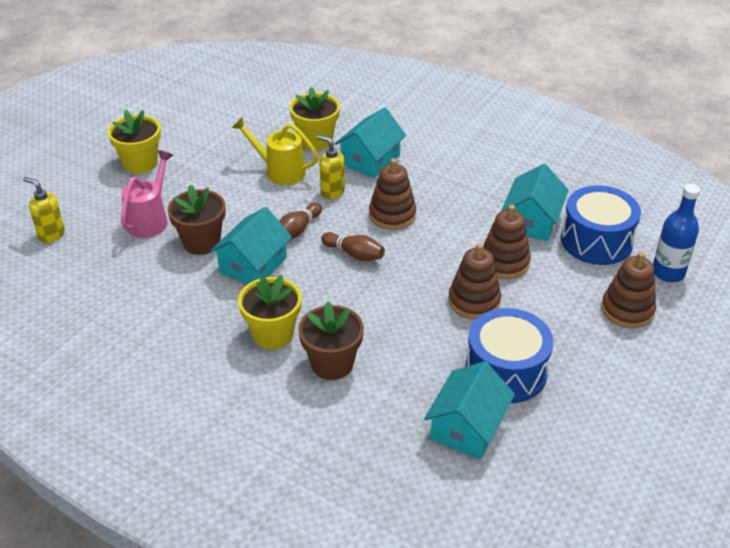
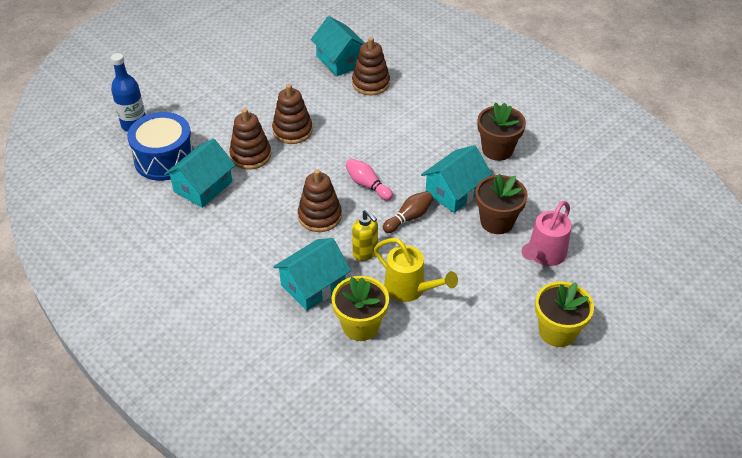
camera: 165 degrees left, 5 degrees up
(51, 234) = (637, 257): yellow soap dispenser -> none
(273, 334) = (449, 135): yellow flower pot -> none
(332, 364) = (412, 108): brown flower pot -> brown flower pot (497, 150)
(354, 254) = (367, 185): brown bowling pin -> pink bowling pin
(467, 427) = (340, 60): turquoise house -> turquoise house turned 75 degrees counterclockwise
(506, 371) = (298, 84): blue drum -> none
(627, 310) = (188, 105): brown stacking toy -> brown stacking toy (371, 83)

